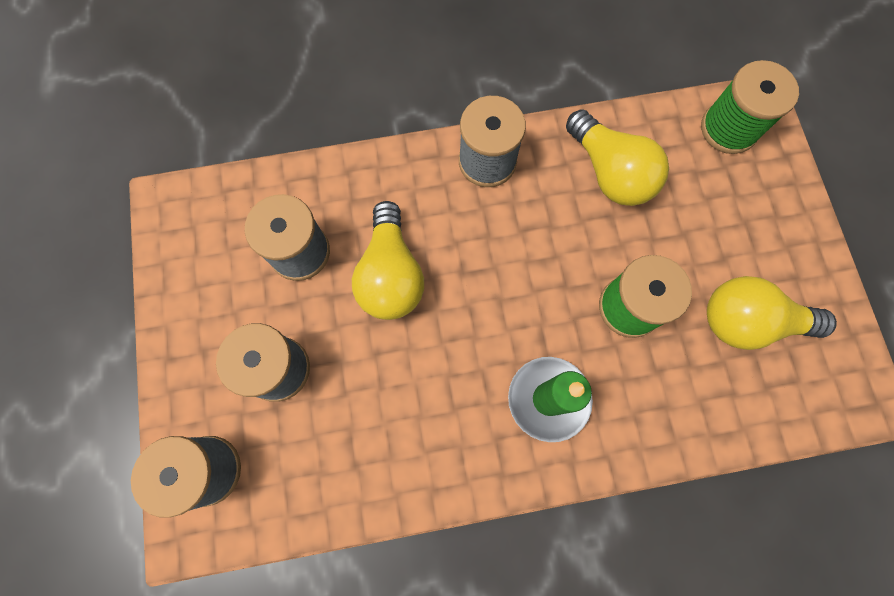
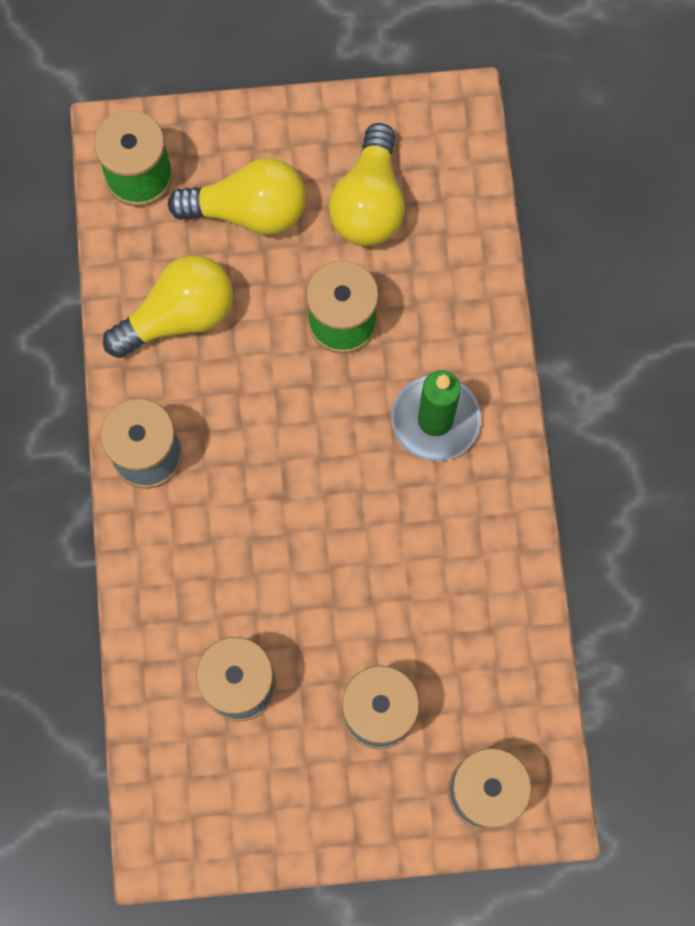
camera: 85 degrees left, 0 degrees up
(391, 274) = (279, 578): yellow light bulb -> yellow light bulb (249, 211)

